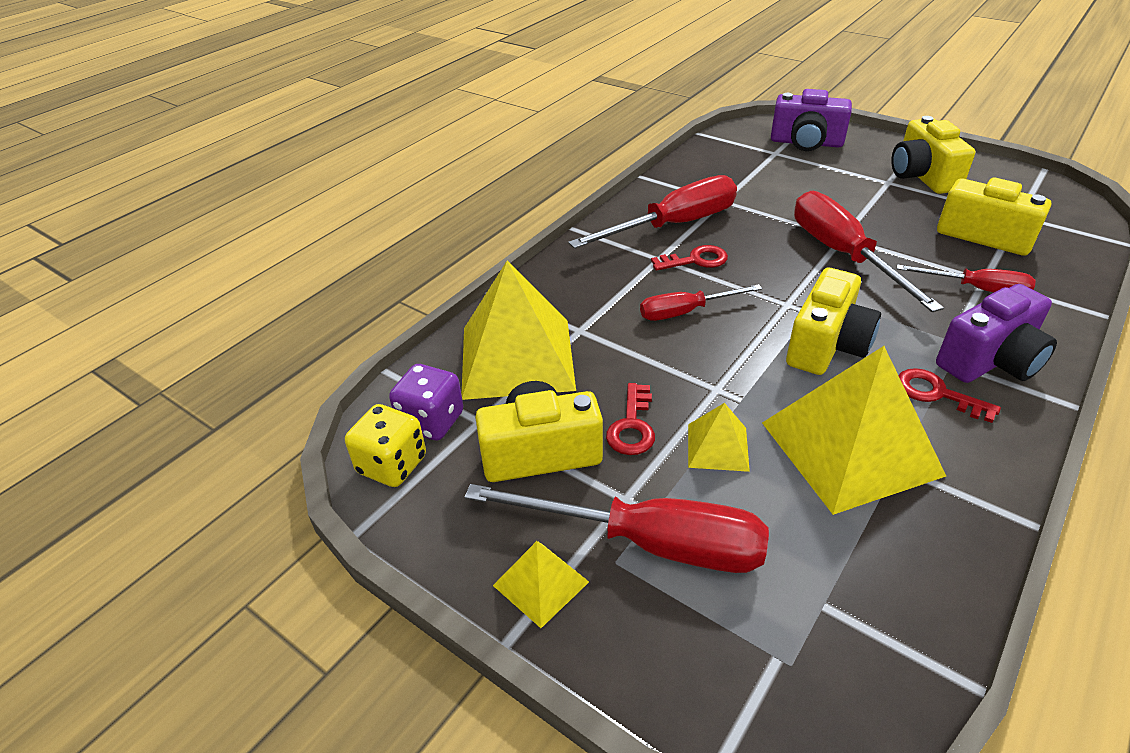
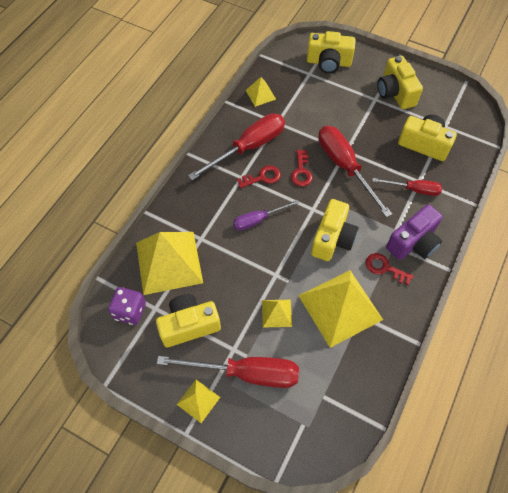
camera: 10 degrees left, 20 degrees up
(392, 465) = (115, 341): yellow dice -> none
(632, 426) = (234, 304): red key -> red key (301, 171)
(685, 312) = (258, 220): red screwdriver -> purple screwdriver
(696, 171) = (260, 94): none -> yellow pyramid
(806, 143) = (328, 62): purple camera -> yellow camera

